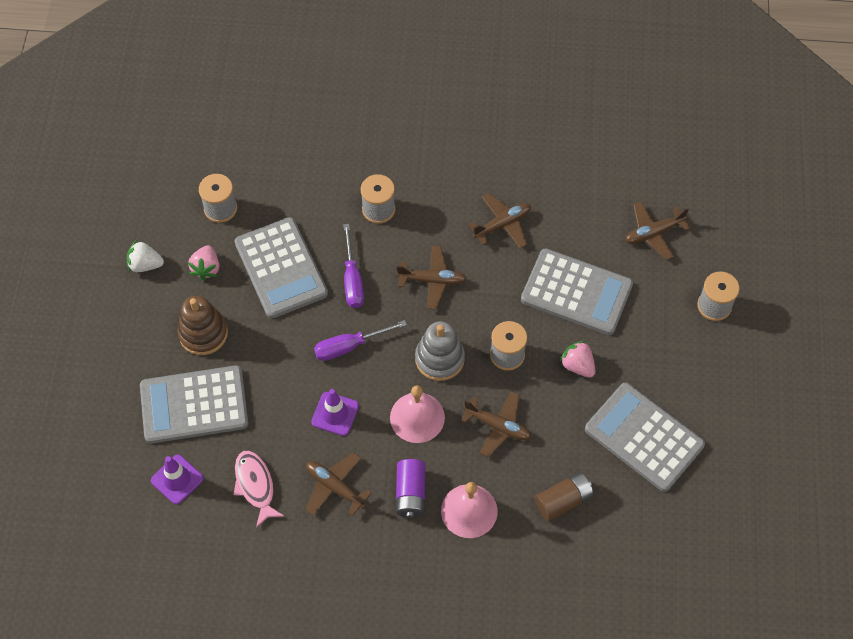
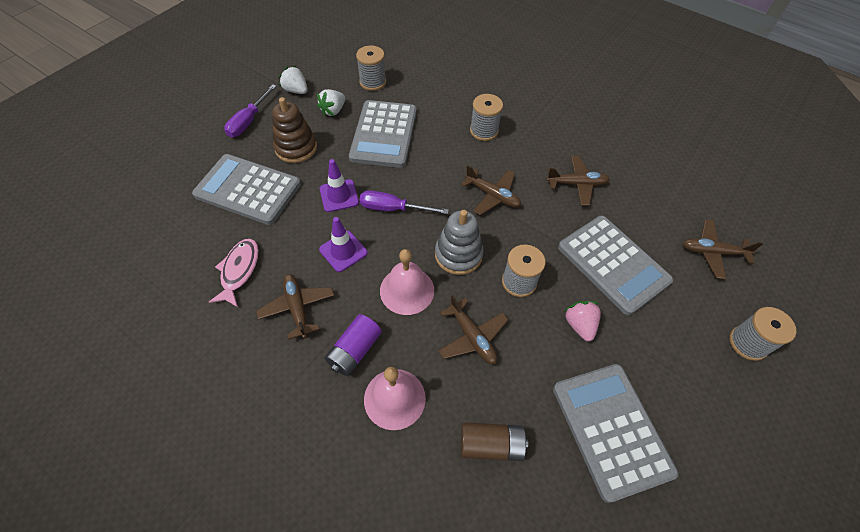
camera: 30 degrees right, 5 degrees down
(177, 479) = (189, 233): purple traffic cone -> purple traffic cone (339, 196)
(206, 268) = (333, 111): pink strawberry -> white strawberry
(352, 279) = (430, 165): purple screwdriver -> purple screwdriver (249, 121)

